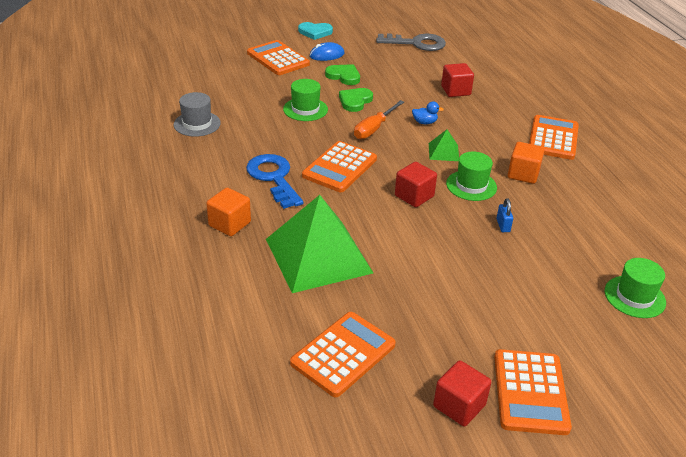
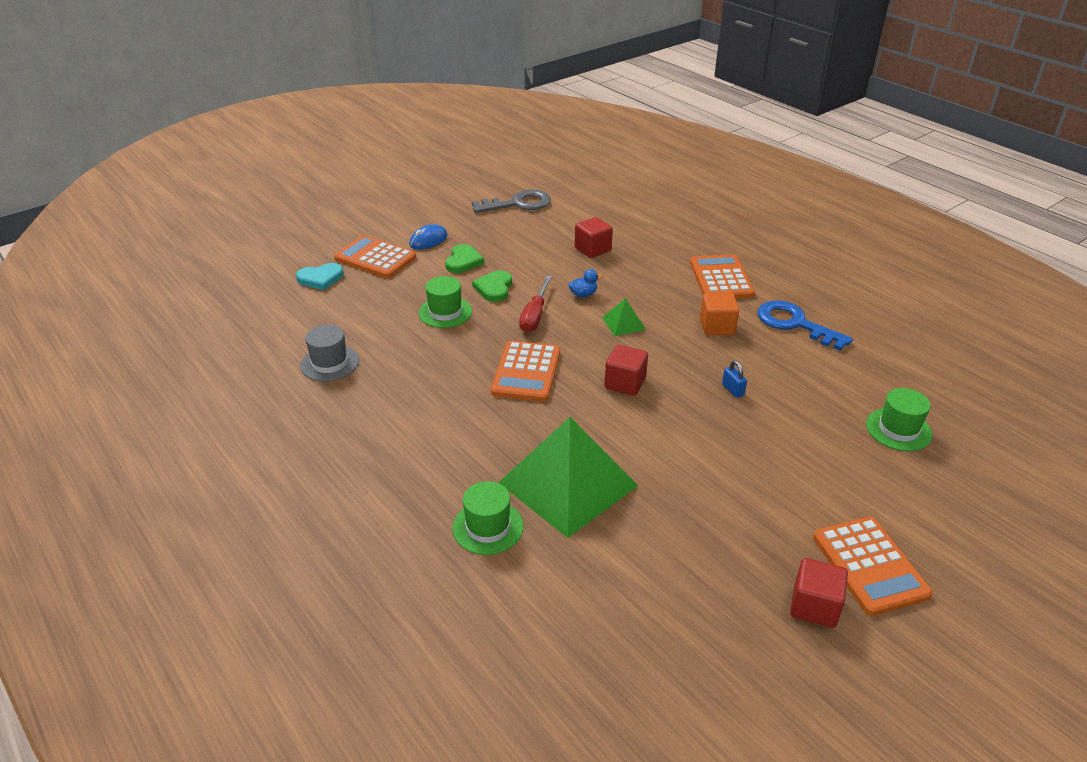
camera: 20 degrees left, 0 degrees up
(229, 224) = (446, 477): orange cube -> none
(274, 178) = (461, 405): blue key -> blue key (795, 324)
(315, 32) = (398, 215): turquoise heart -> turquoise heart (320, 278)
(343, 354) = (666, 591): orange calculator -> none
(344, 76) = (463, 261): green heart -> green heart turned 90 degrees clockwise
(374, 129) = (535, 316): orange screwdriver -> red screwdriver
(471, 185) = (674, 354): green hat -> green hat (488, 527)

